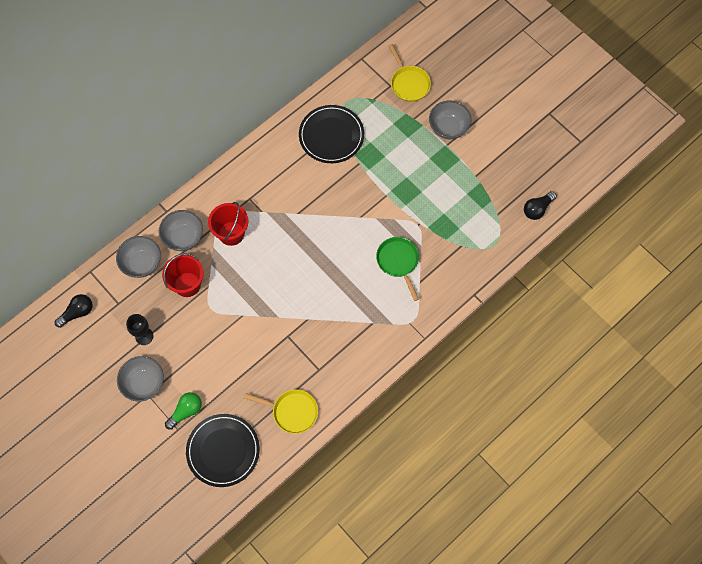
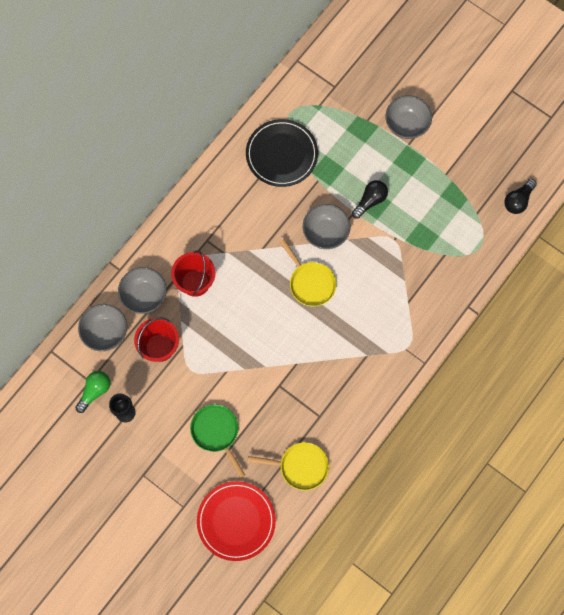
camera: 10 degrees left, 5 degrees up
(77, 313) = (47, 399): black light bulb -> black light bulb (370, 201)
(144, 383) = (136, 464): grey bowl -> grey bowl (325, 233)
(186, 411) = (188, 486): green light bulb -> green light bulb (95, 391)
(223, 451) = (236, 521): black plate -> red plate
(398, 262) = (381, 284): green pan -> green pan (216, 432)
(409, 83) = (354, 81): yellow pan -> yellow pan (310, 283)

